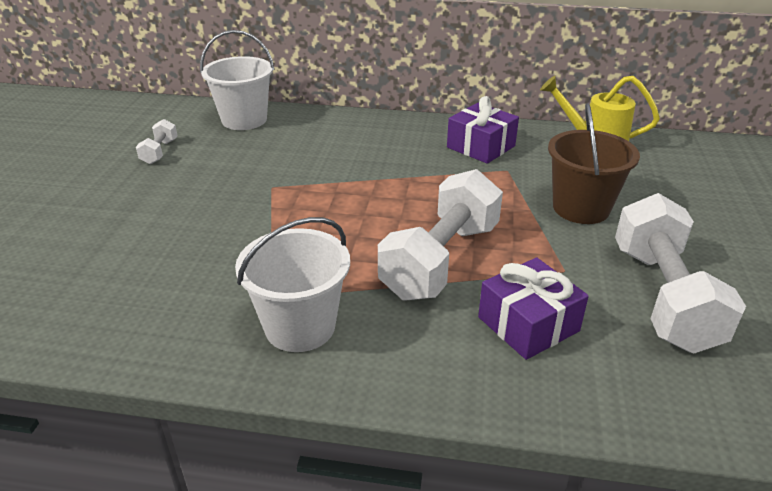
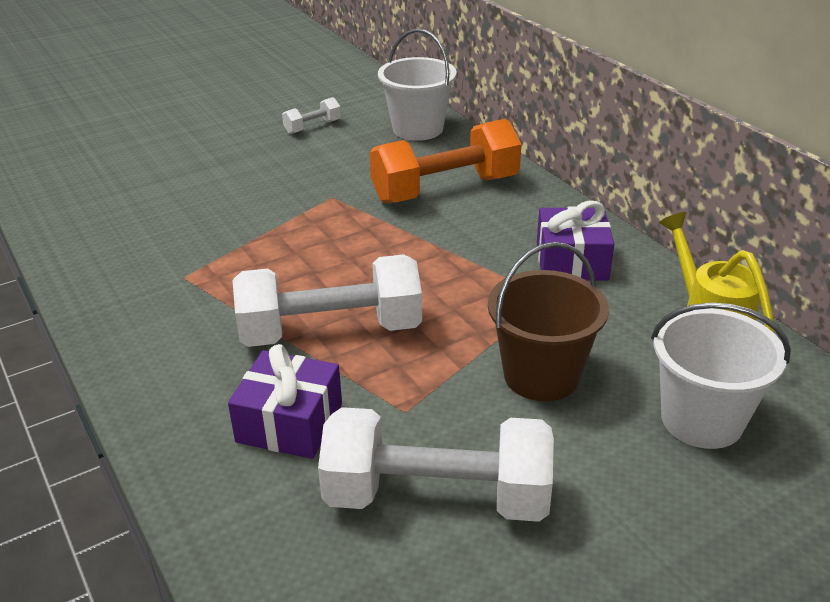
camera: 50 degrees right, 0 degrees up
(300, 326) = (161, 308): white bucket -> white bucket (701, 420)
(337, 145) = (445, 189): none -> orange dumbbell
(662, 297) = (437, 496): white dumbbell -> white dumbbell turned 45 degrees clockwise

